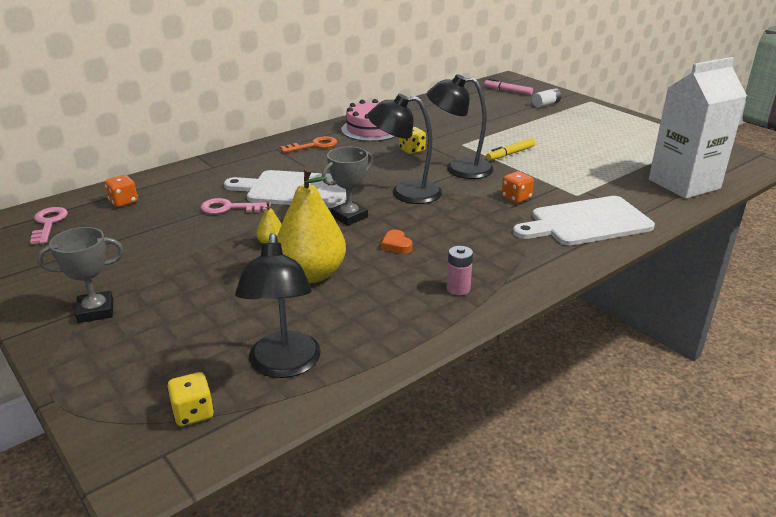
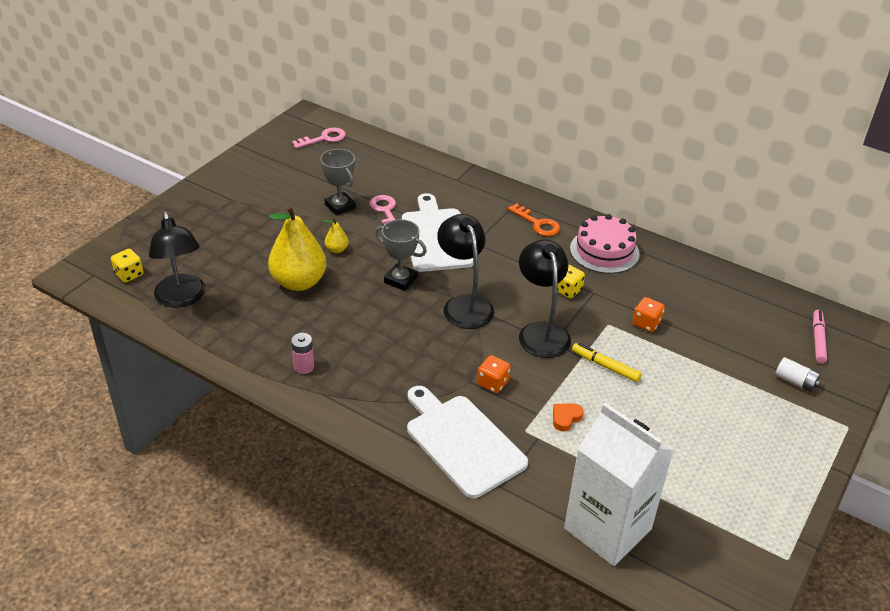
camera: 70 degrees right, 10 degrees up
(95, 311) = (221, 200): grey trophy -> grey trophy (340, 206)
(123, 202) = (371, 158): orange dice -> orange dice (646, 323)
(284, 366) = (182, 298): black lamp -> black lamp turned 90 degrees counterclockwise
(396, 245) = (361, 318): orange heart -> orange heart (566, 418)

